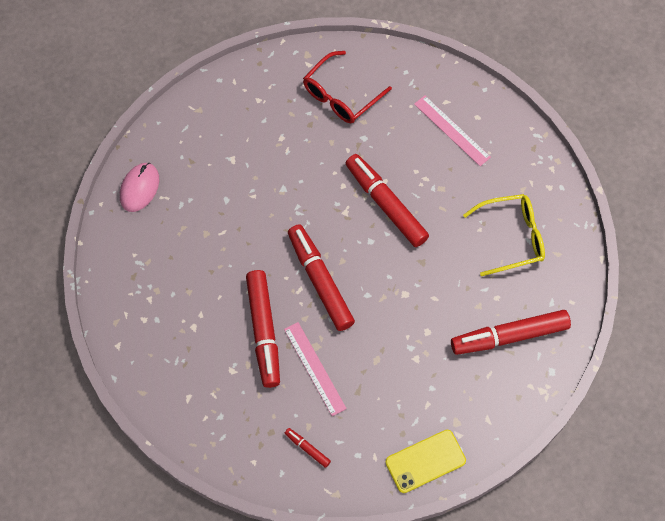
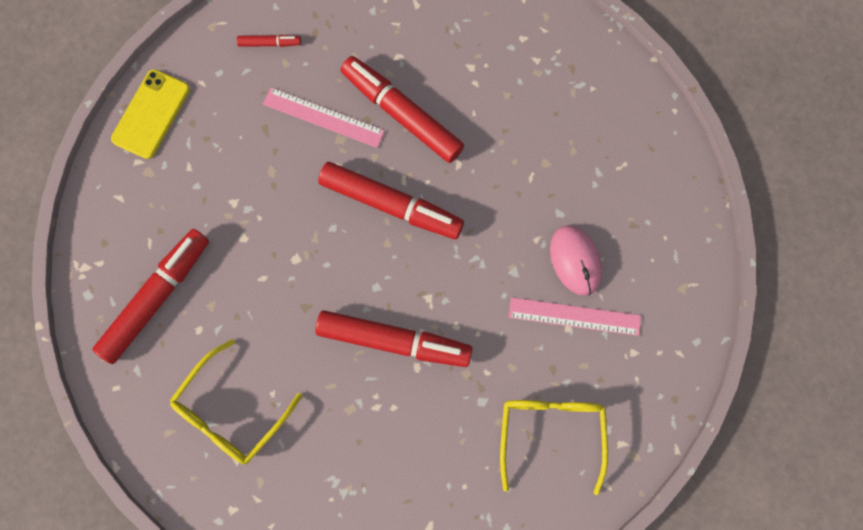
camera: 140 degrees right, 10 degrees up
(139, 188) = (654, 155): pink mouse -> pink mouse (575, 260)
(341, 96) = (551, 433): red glasses -> yellow glasses
(452, 130) = (394, 492): pink ruler -> pink ruler (574, 316)

